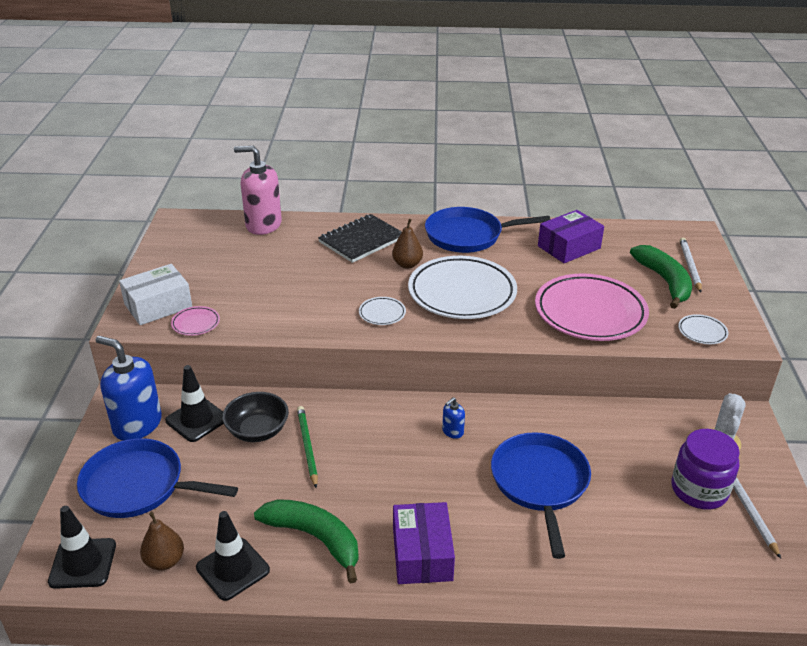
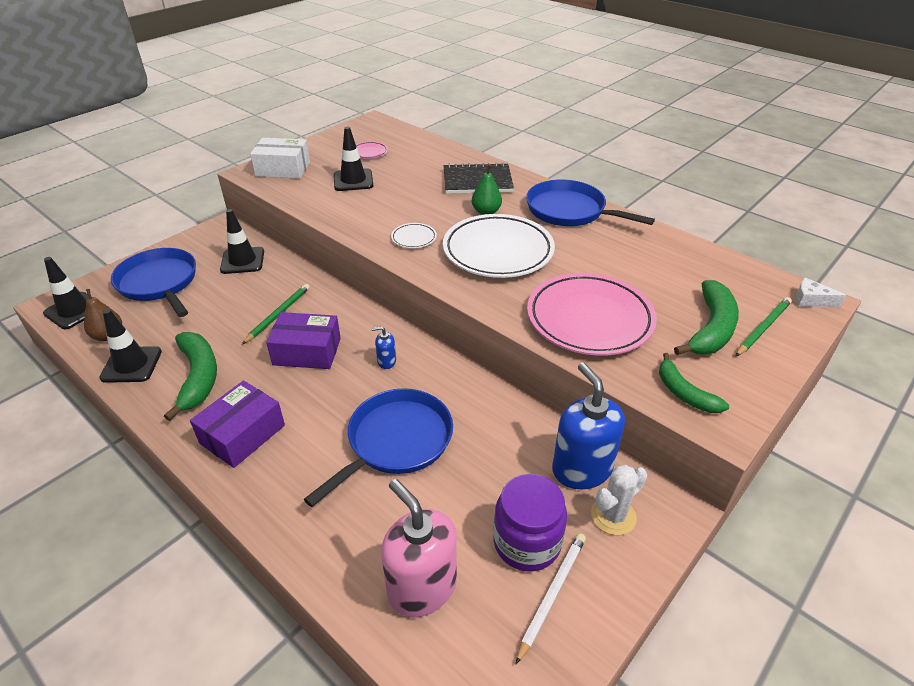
camera: 40 degrees right, 5 degrees up
(137, 424) = (209, 246): blue soap dispenser -> blue soap dispenser (581, 469)
(196, 323) = (287, 189): pink plate -> pink plate (369, 152)
(249, 286) = (353, 180): none -> black traffic cone
(257, 431) = (265, 287): black bowl -> none
(263, 225) = (423, 144): pink soap dispenser -> pink soap dispenser (422, 587)
(407, 264) = (486, 212): brown pear -> green pear
(569, 247) = (651, 257): purple box -> purple box (307, 351)
(689, 266) = (763, 328): white pencil -> green pencil
(692, 234) = (811, 300): none -> white cheese
(702, 332) = (684, 393): white plate -> green banana

